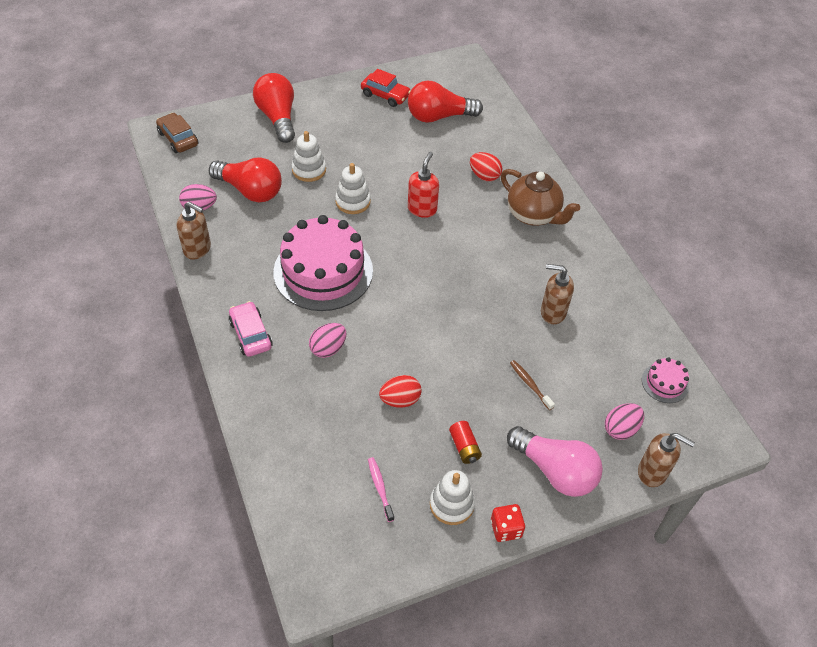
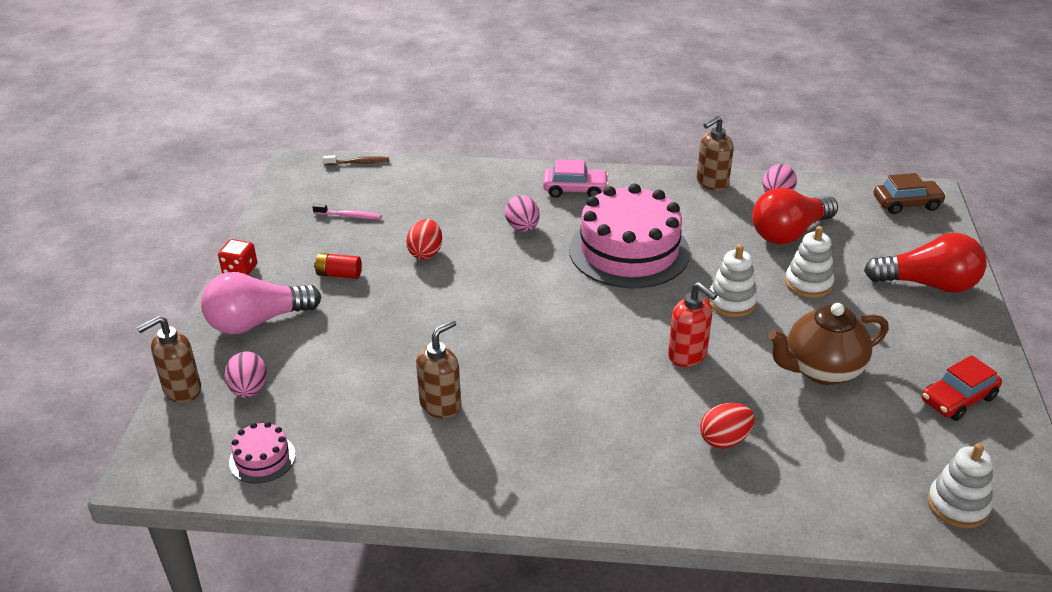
camera: 120 degrees right, 15 degrees down
(439, 116) = (886, 441): red light bulb -> none
(451, 504) = (294, 248): white stacking toy -> white stacking toy (957, 505)
(530, 384) = (364, 345): brown toothbrush -> brown toothbrush (358, 162)
(533, 215) = (616, 460): brown teapot -> brown teapot (821, 370)

